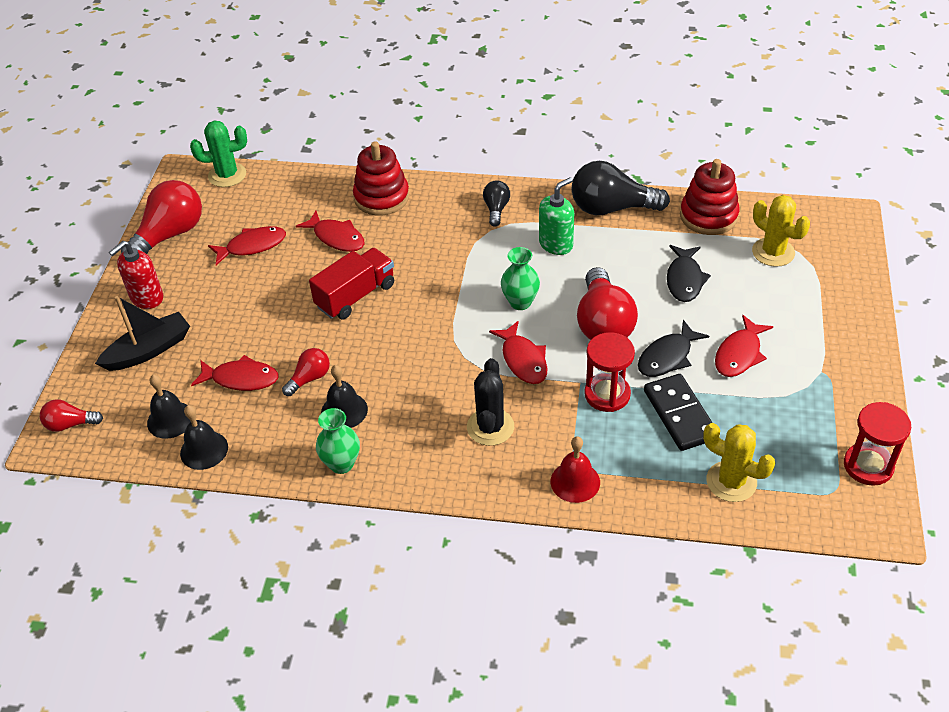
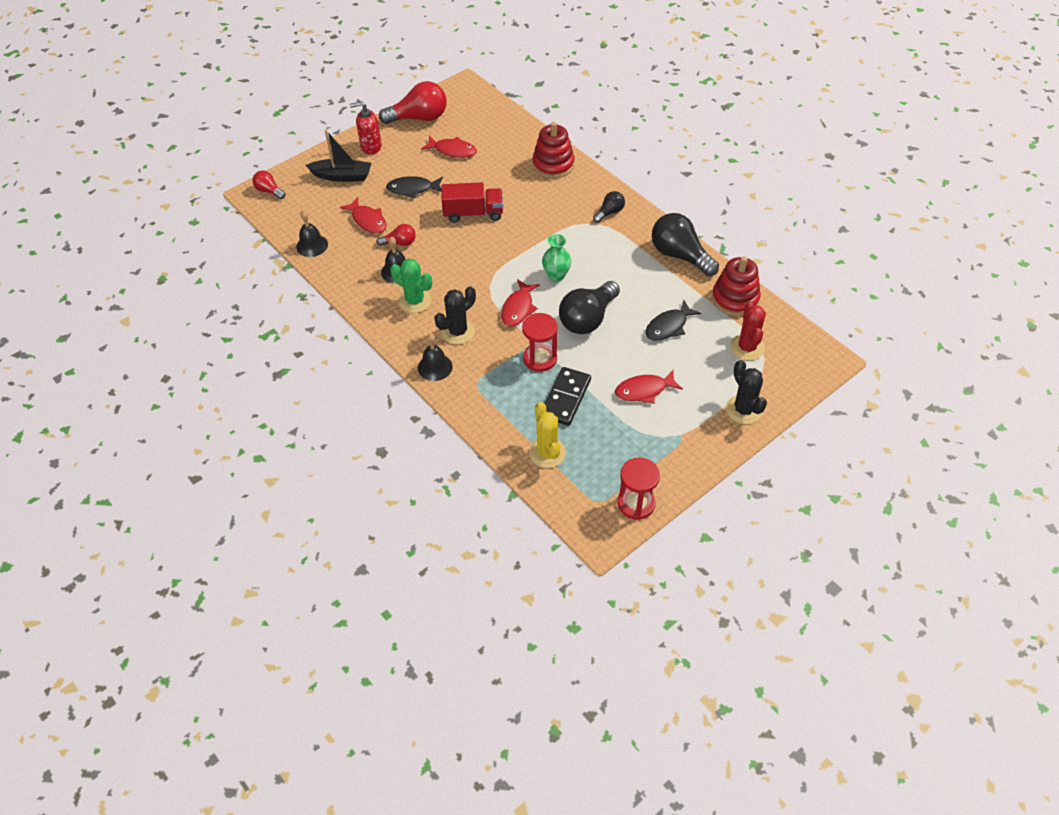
camera: 40 degrees right, 5 degrees up
(170, 419) = (314, 219): black bell -> black bell (435, 367)
(227, 175) = (485, 100): green cactus -> green cactus (415, 301)
(336, 237) = (501, 173): red fish -> none
(341, 464) = (365, 298): green vase -> none
(556, 244) = (618, 255): green soap dispenser -> none
(575, 482) = (465, 391): red bell -> none
(603, 323) = (588, 319): red light bulb -> black light bulb
(667, 357) = (600, 362): black fish -> black fish (413, 189)
(773, 252) = (747, 347): yellow cactus -> red cactus
(841, 309) = (743, 410): none -> black cactus

